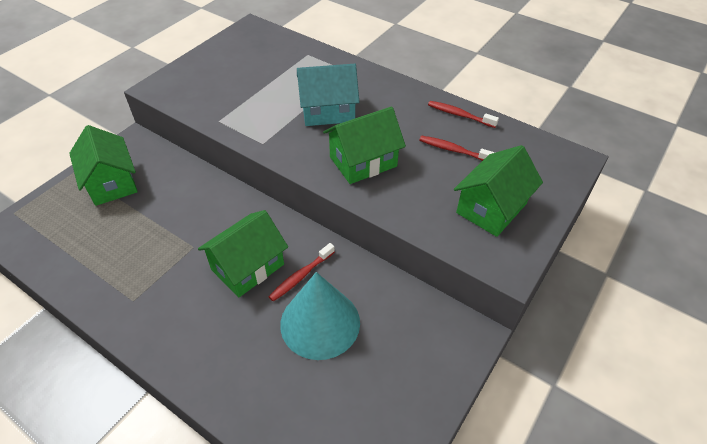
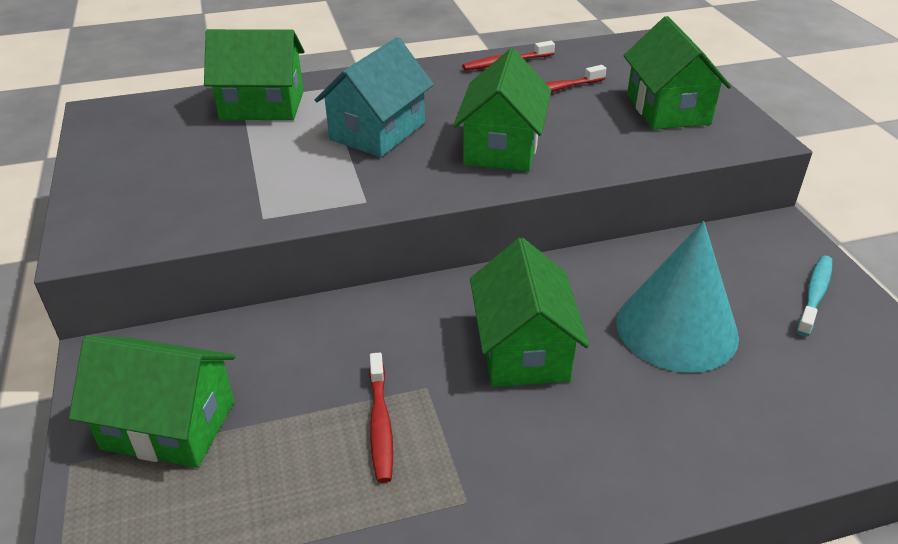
camera: 50 degrees left, 10 degrees down
(300, 276) = (586, 310): red toothbrush -> red toothbrush (380, 424)
(309, 63) = (262, 105): none -> green house
(416, 379) = (815, 294): none -> turquoise toothbrush

